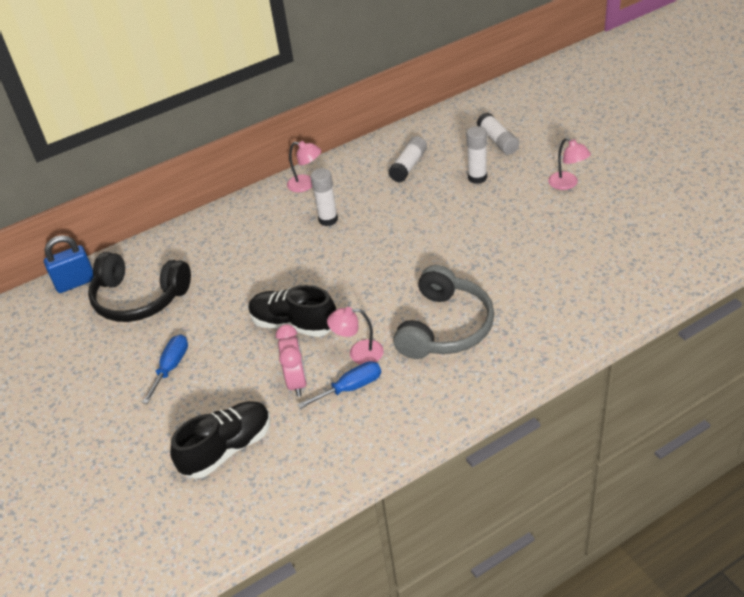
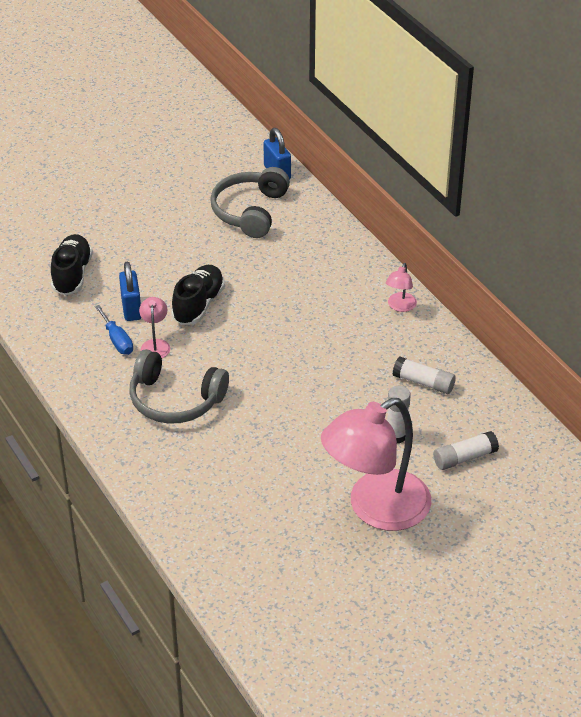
camera: 85 degrees right, 0 degrees up
(139, 298) = (250, 211): black headphones -> grey headphones
(171, 367) = (164, 238): blue screwdriver -> none
(227, 449) = (72, 275): black shoe -> black shoe turned 135 degrees counterclockwise
(297, 382) = (131, 309): pink clock -> blue padlock
(328, 219) = (340, 323): white glue stick -> none
(567, 184) = (375, 509): pink lamp -> pink lamp, size x2.47

